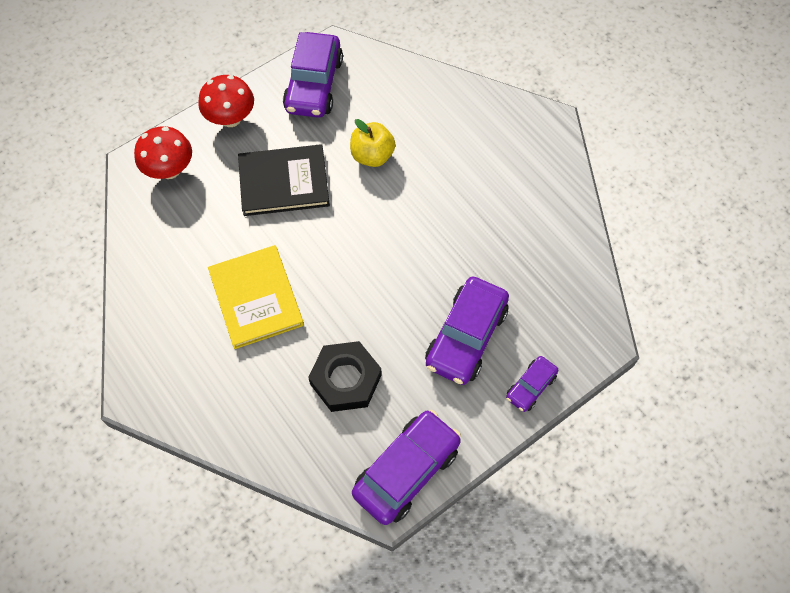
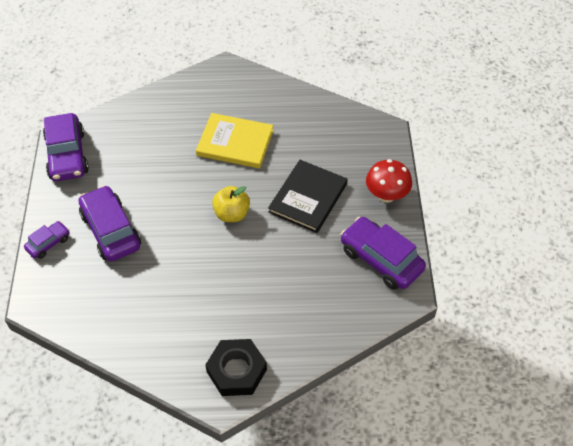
camera: 125 degrees right, 10 degrees down
(169, 170) = (367, 144): red mushroom -> none
(346, 379) = (144, 157): black nut -> black nut (236, 371)
(372, 156) = (288, 259): yellow apple -> yellow apple (232, 214)
(530, 387) = (48, 243): purple car -> purple car turned 60 degrees clockwise

